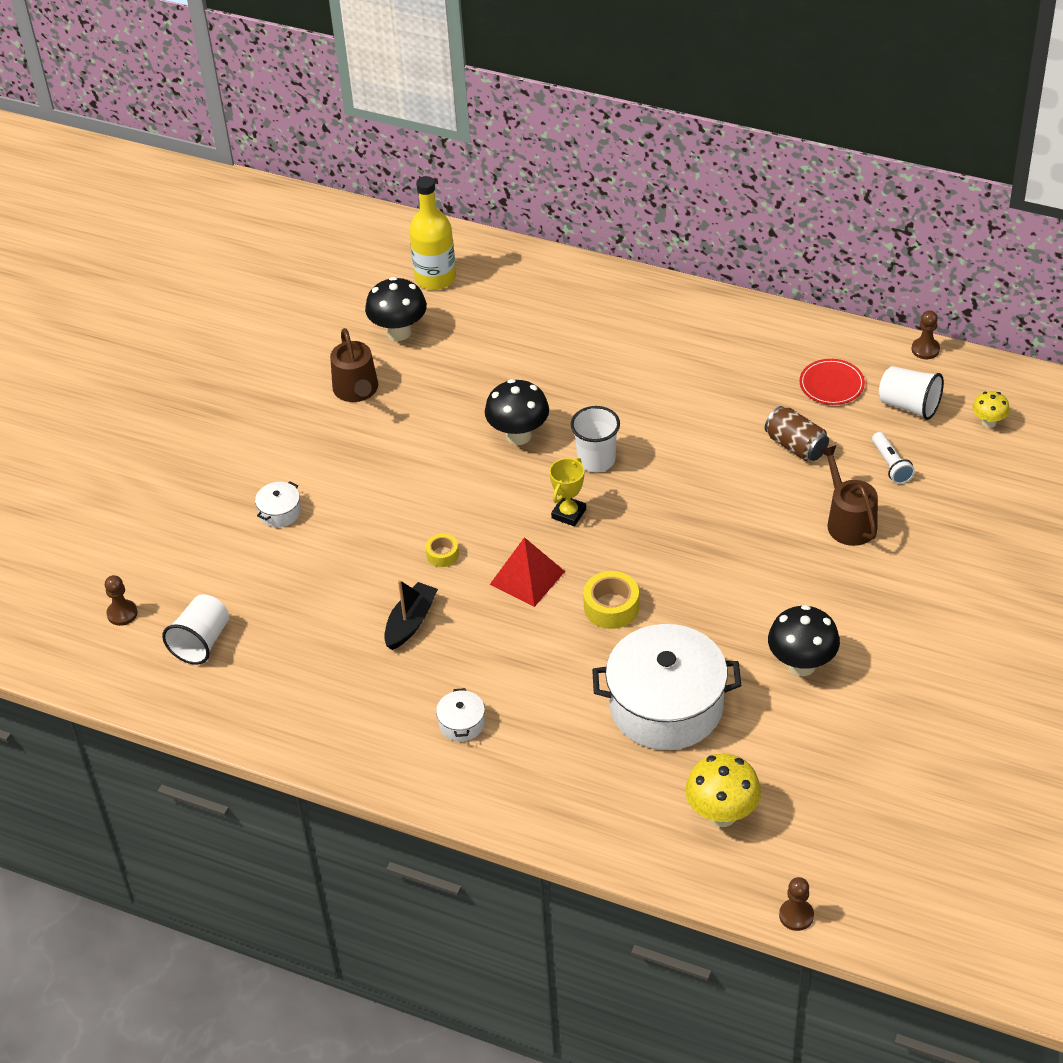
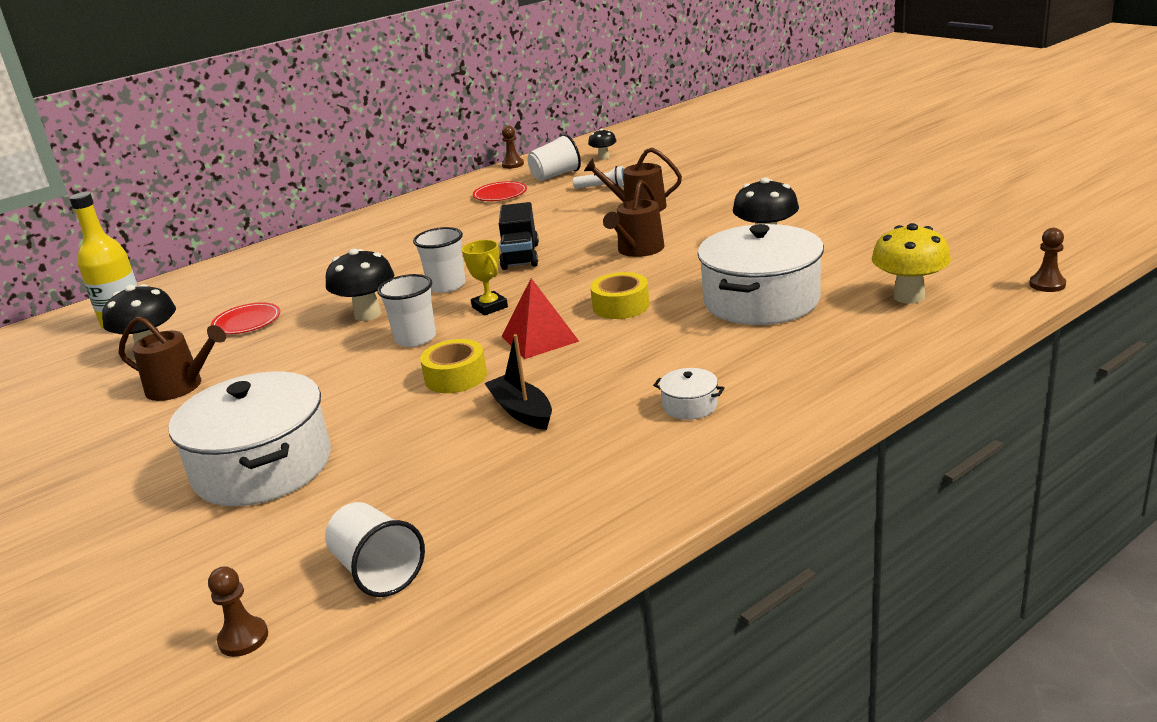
camera: 60 degrees left, 20 degrees down
(280, 512) = (263, 467): white pot -> white pot, size x2.47
(442, 554) = (456, 377): yellow tape -> yellow tape, size x1.67
(471, 360) = (246, 321): none -> red plate
(492, 493) = (415, 338): none -> white cup
(682, 482) = (520, 256): none -> black truck
(737, 568) = (638, 250): none -> brown watering can
(796, 446) = (541, 213): brown can -> none
(988, 422) = (603, 157): yellow mushroom -> black mushroom

